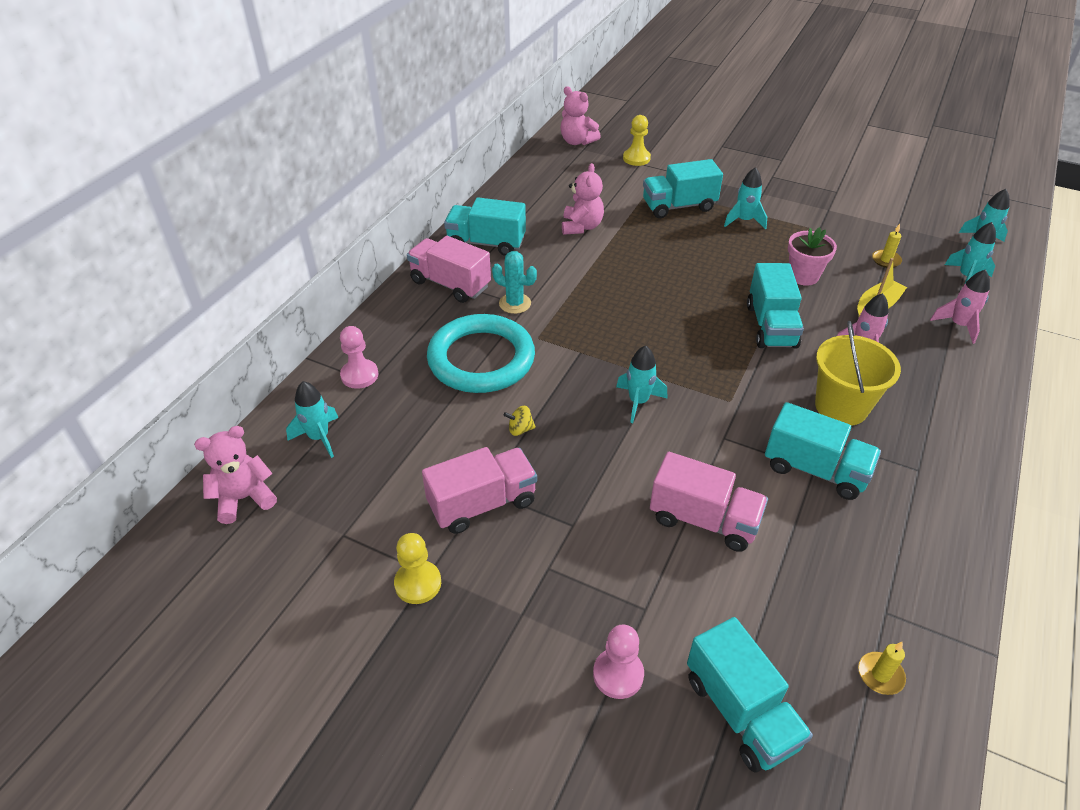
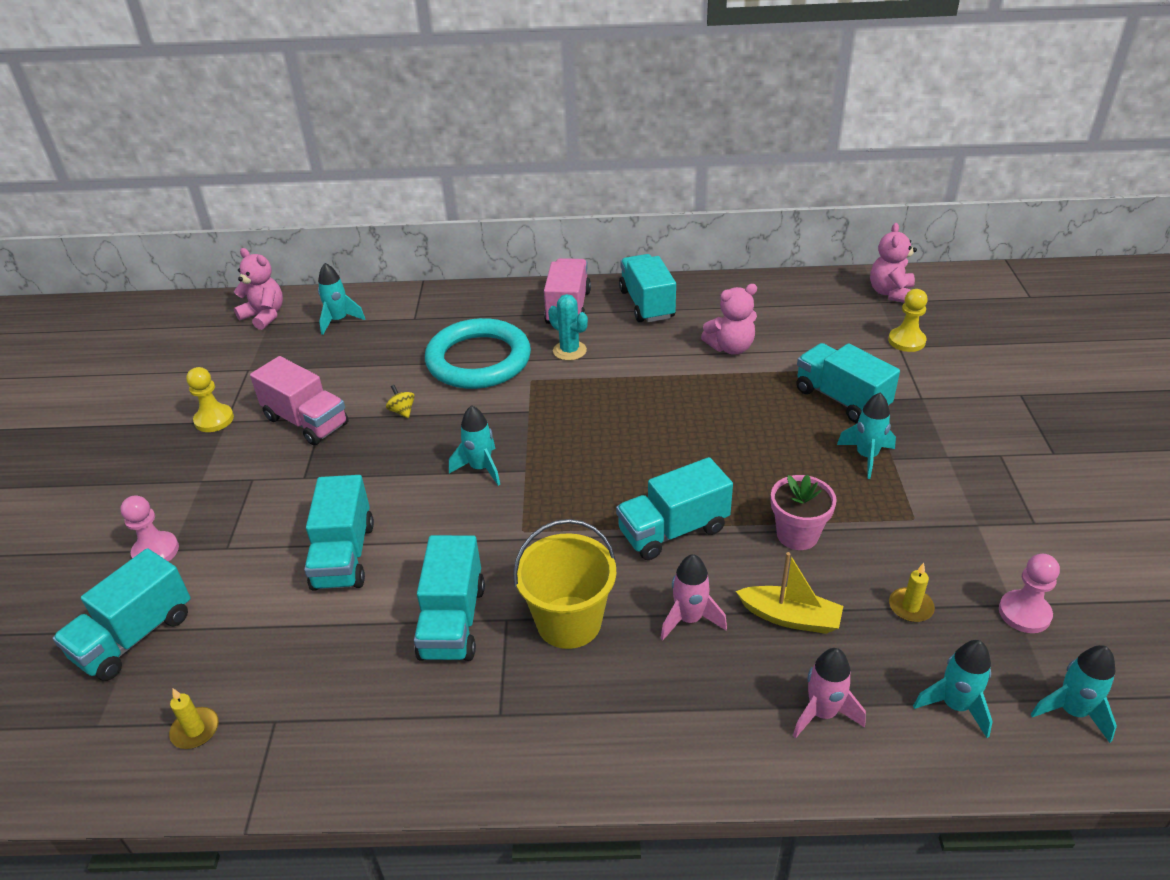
camera: 65 degrees right, 5 degrees down
(359, 375) = (418, 310): pink pawn -> pink pawn (1024, 613)
(515, 303) = (569, 351): turquoise cactus -> turquoise cactus turned 45 degrees counterclockwise
(703, 520) = (344, 556): pink truck -> turquoise truck

